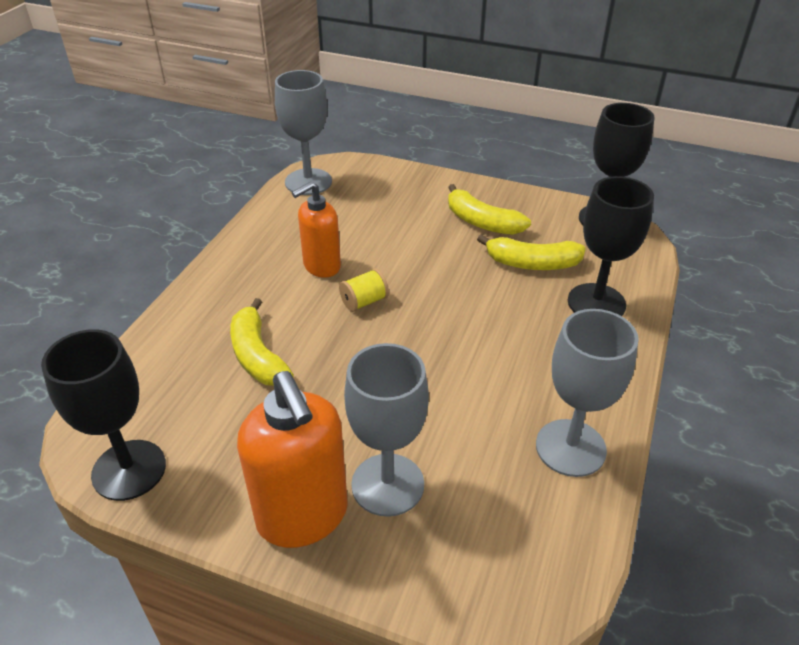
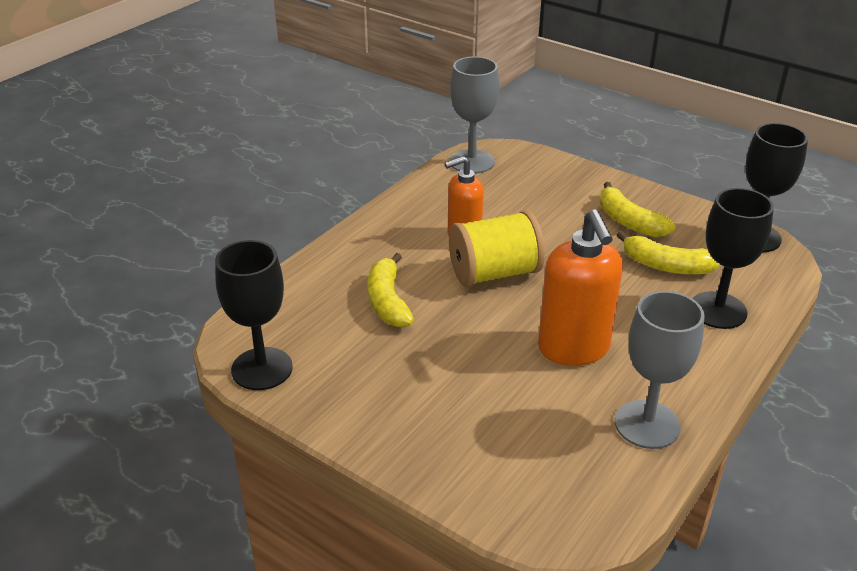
camera: 15 degrees right, 5 degrees down
(303, 516) = (394, 430): orange soap dispenser -> orange soap dispenser (574, 348)
(364, 301) = (494, 273): yellow spool -> yellow spool, size x2.12
(387, 484) = (472, 421): grey goblet -> none

